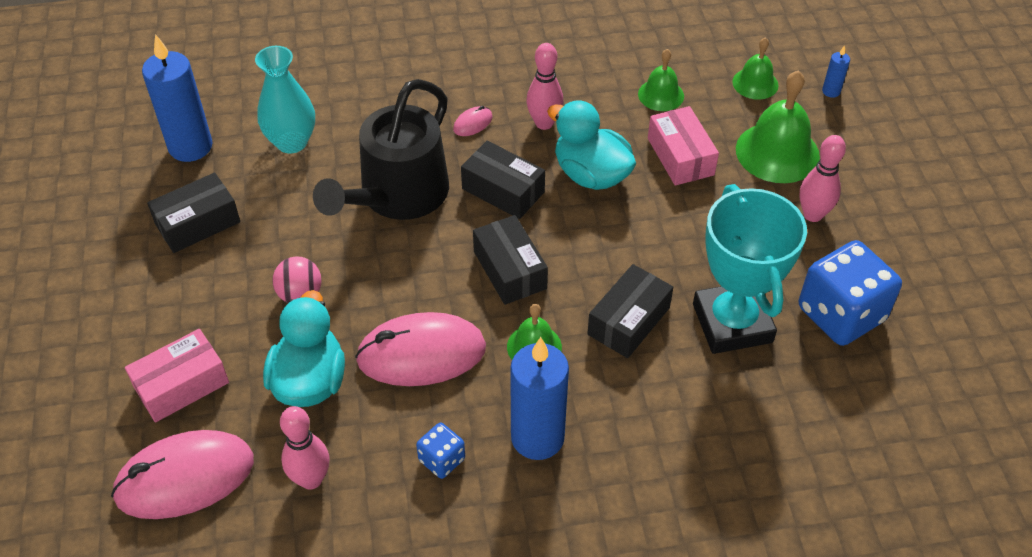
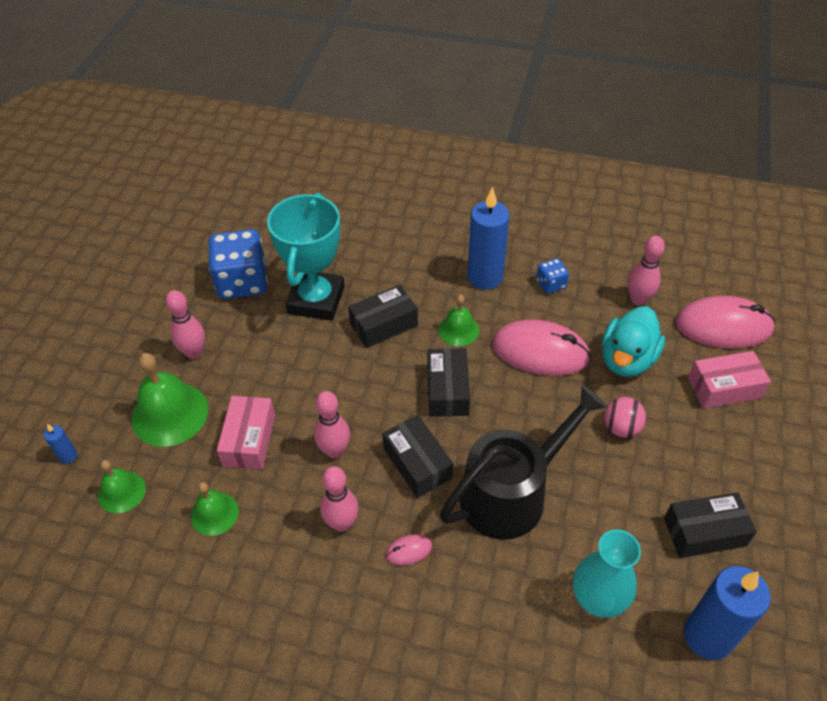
camera: 155 degrees left, 0 degrees up
(591, 174) = (334, 451): turquoise duck -> pink bowling pin

